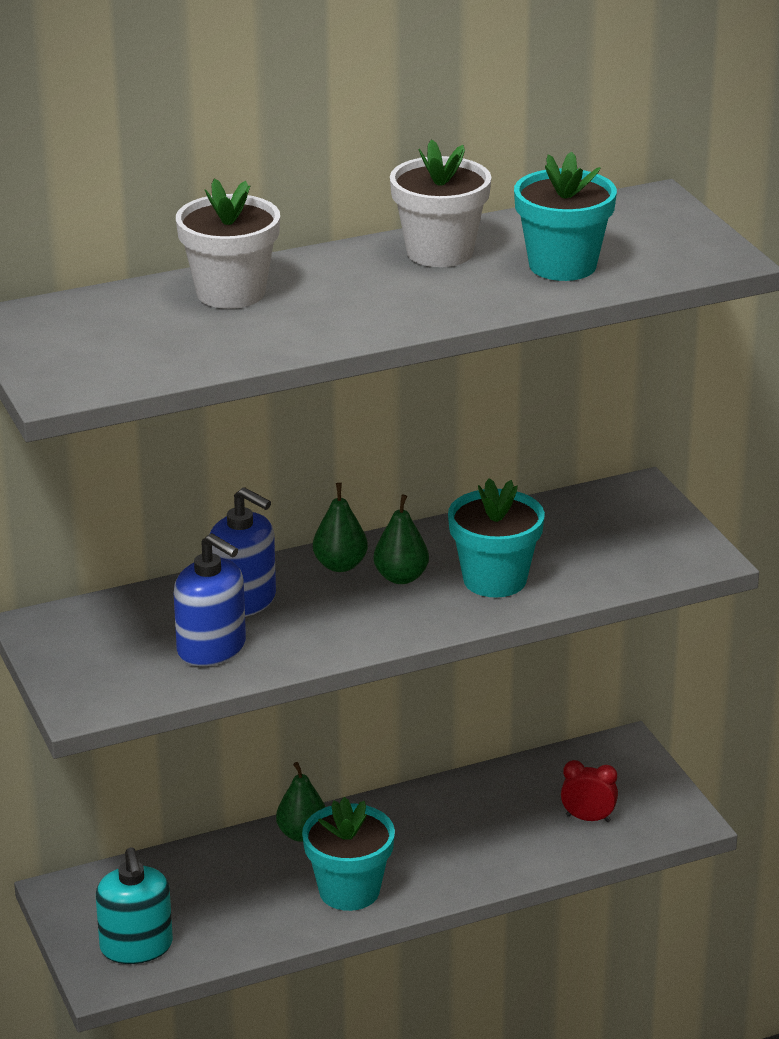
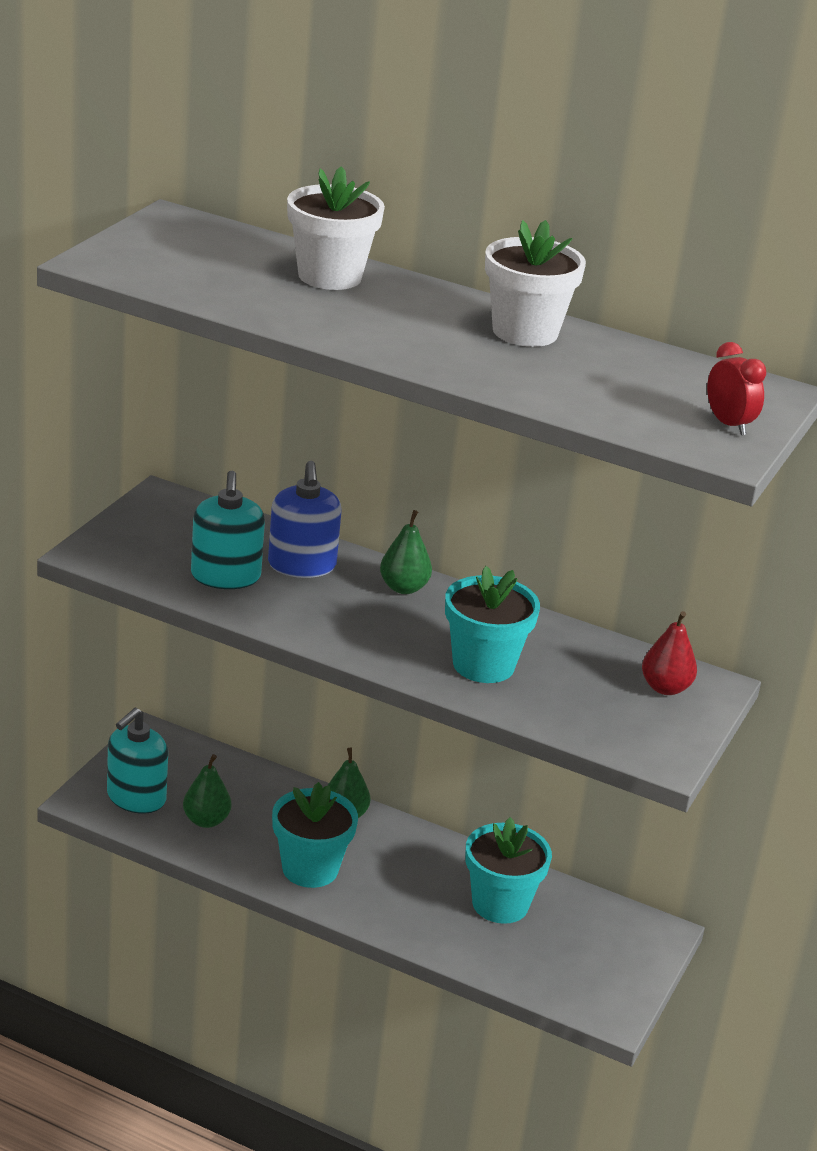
camera: 45 degrees right, 0 degrees up
(212, 648) = (225, 576): blue soap dispenser -> turquoise soap dispenser
(401, 577) = (426, 621): green pear -> green pear (206, 820)
(562, 265) = (589, 386): turquoise flower pot -> turquoise flower pot (500, 904)
(588, 818) = (544, 954): red clock -> red clock (728, 424)
(619, 512) = (665, 688): none -> red pear

